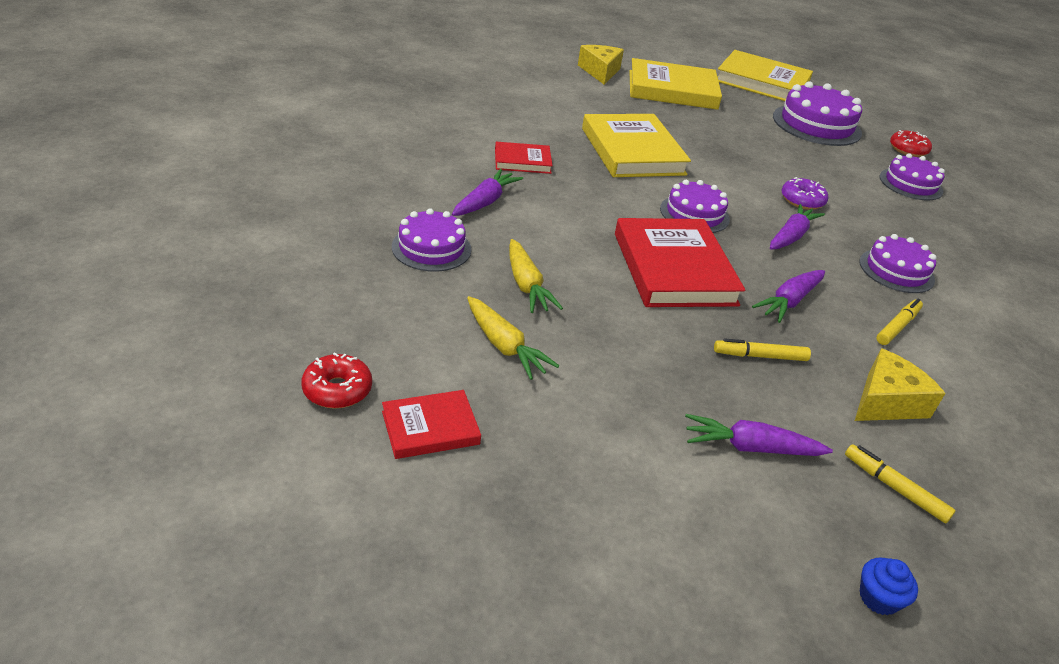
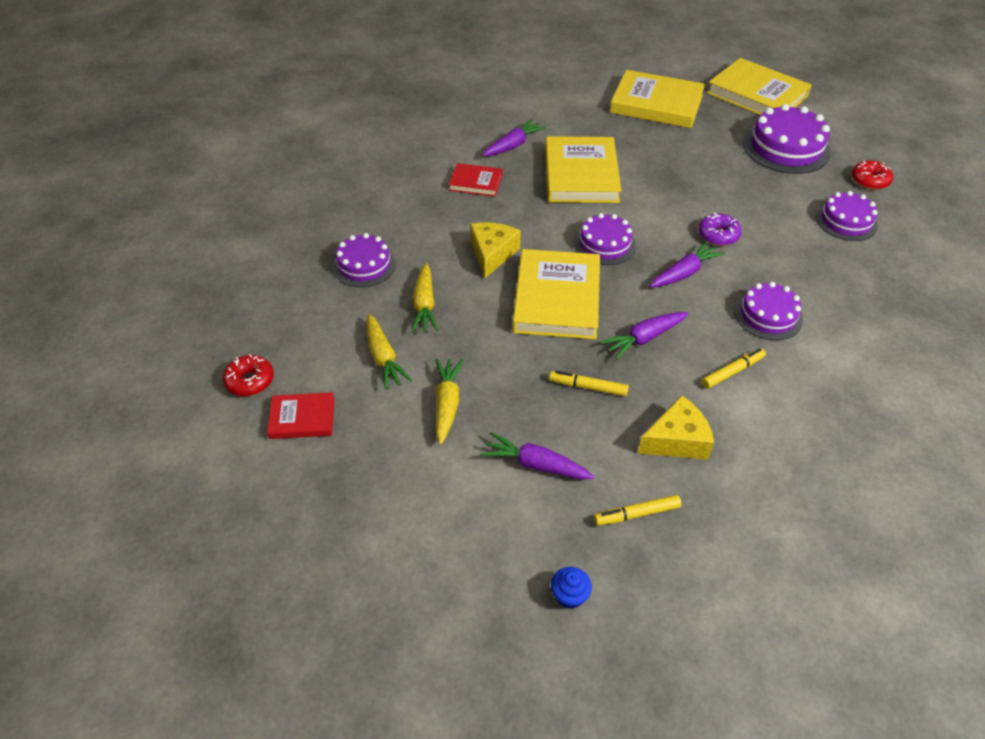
camera: 20 degrees right, 10 degrees up
(485, 202) = (426, 223): purple carrot -> purple carrot (513, 145)
(600, 72) = (595, 82): yellow cheese -> yellow cheese (492, 254)
(609, 391) = (447, 404): none -> yellow carrot
(674, 269) = (557, 298): red book -> yellow book
(894, 488) = (637, 514): yellow marker -> yellow marker turned 75 degrees counterclockwise

